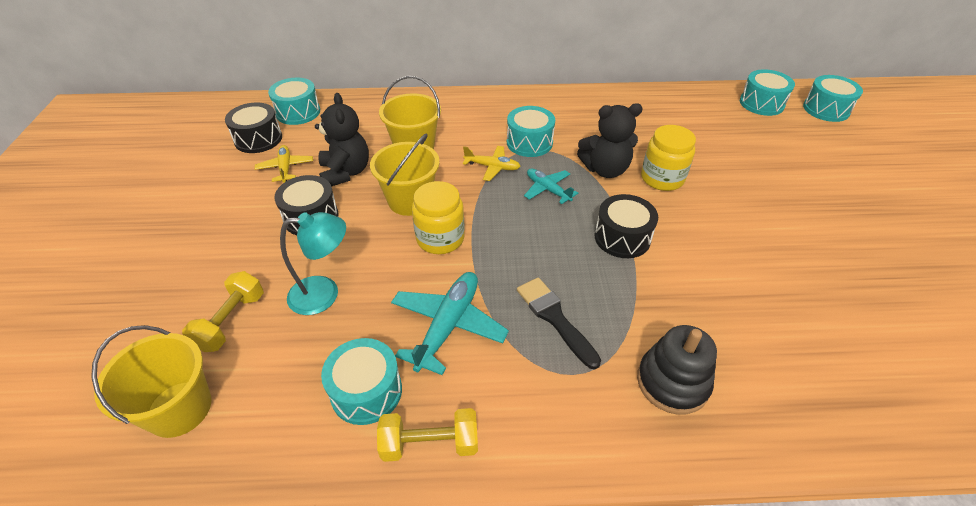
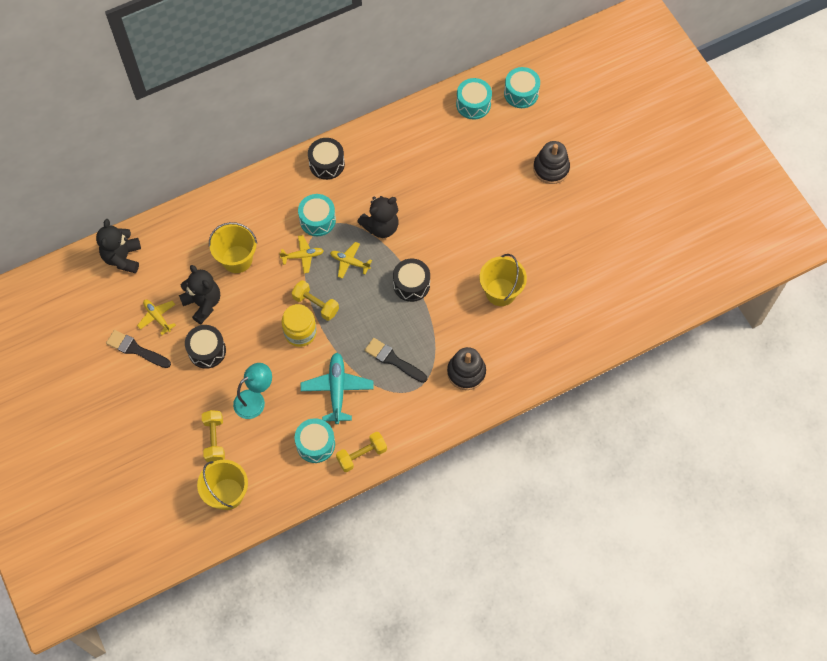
camera: 25 degrees left, 20 degrees up
(234, 188) = (135, 349): none -> black brush
(258, 139) = (114, 298): black drum -> black drum (327, 164)
(298, 112) = (123, 258): turquoise drum -> black teddy bear
(410, 200) = (263, 310): yellow bucket -> yellow bucket (500, 292)
(479, 217) = (316, 304): none -> yellow dumbbell
(548, 189) = (349, 262): turquoise plane -> yellow plane
(662, 178) = (421, 220): yellow jar -> none
(862, 180) = (551, 168): none -> black stacking toy

